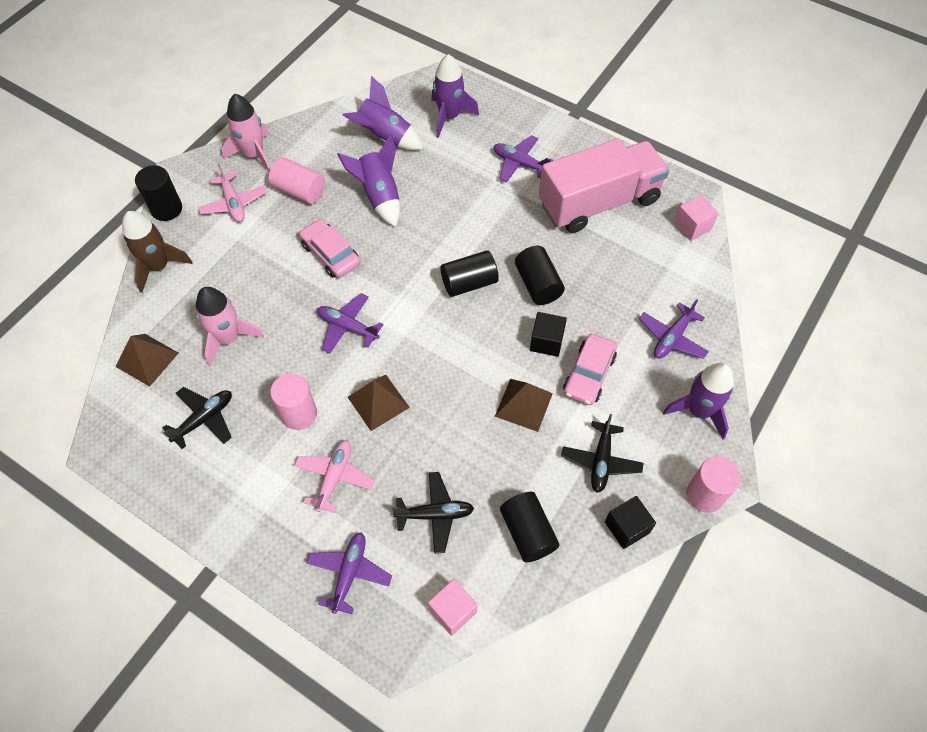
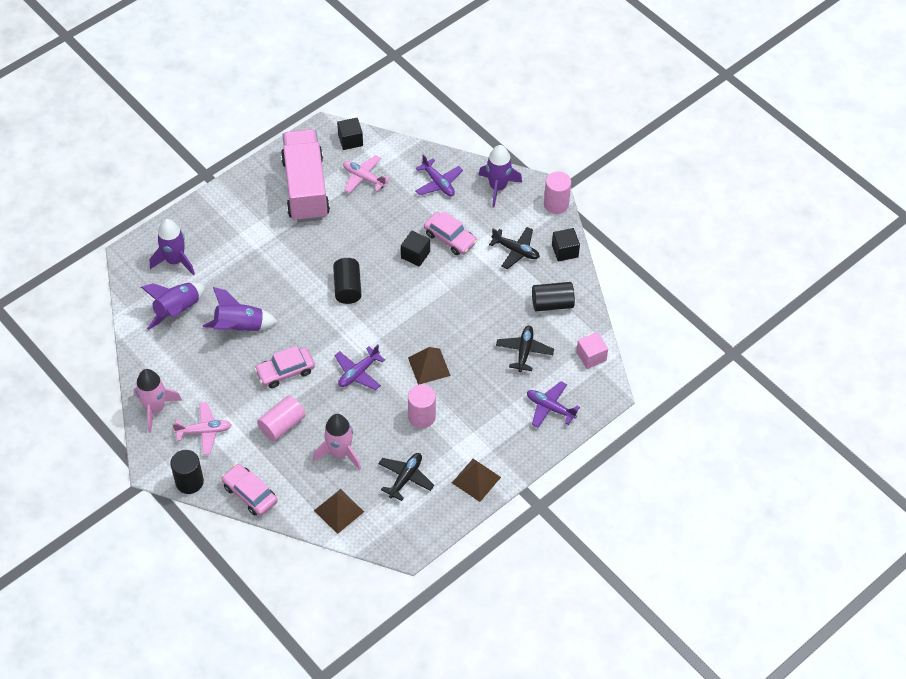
camera: 75 degrees left, 5 degrees down
(158, 266) = (250, 494): brown rocket -> pink car
(204, 419) = (405, 478): black plane -> black plane turned 60 degrees clockwise
(299, 190) = (210, 382): pink cylinder -> pink cylinder (282, 425)
(334, 477) = (479, 404): pink plane -> pink plane (364, 178)
(519, 163) = (246, 227): purple plane -> none
(523, 404) = (460, 281): brown pyramid -> brown pyramid (476, 480)
(537, 284) = (365, 246): black cylinder -> none
(692, 226) = (350, 140): pink cube -> black cube

